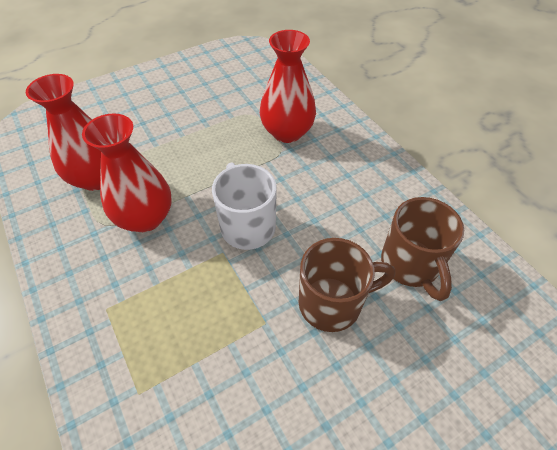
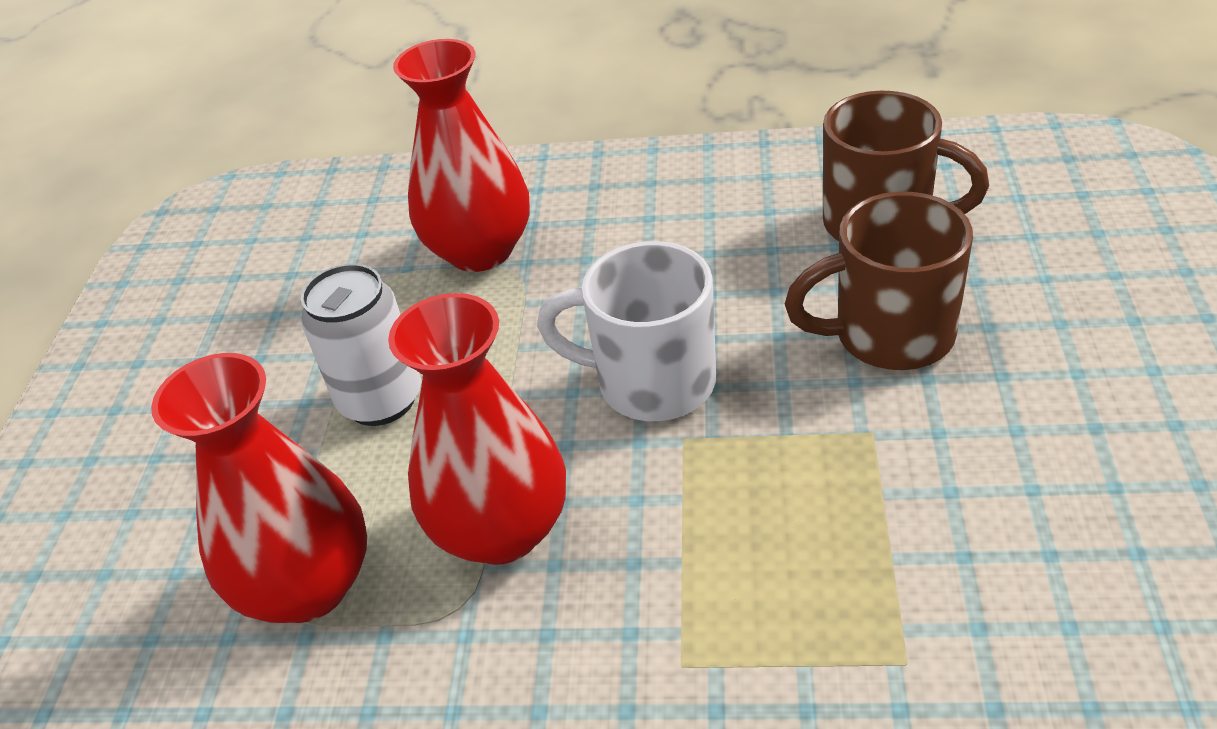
camera: 50 degrees left, 10 degrees down
(190, 148) = (381, 400): none -> white can
(332, 303) = (889, 336): brown mug -> brown mug turned 120 degrees counterclockwise

